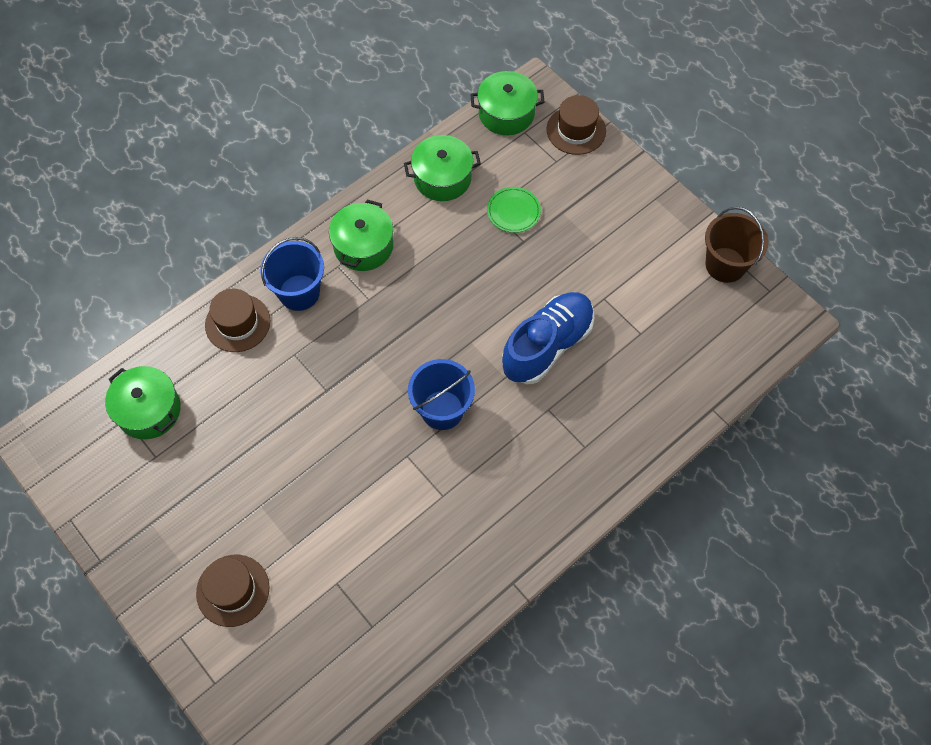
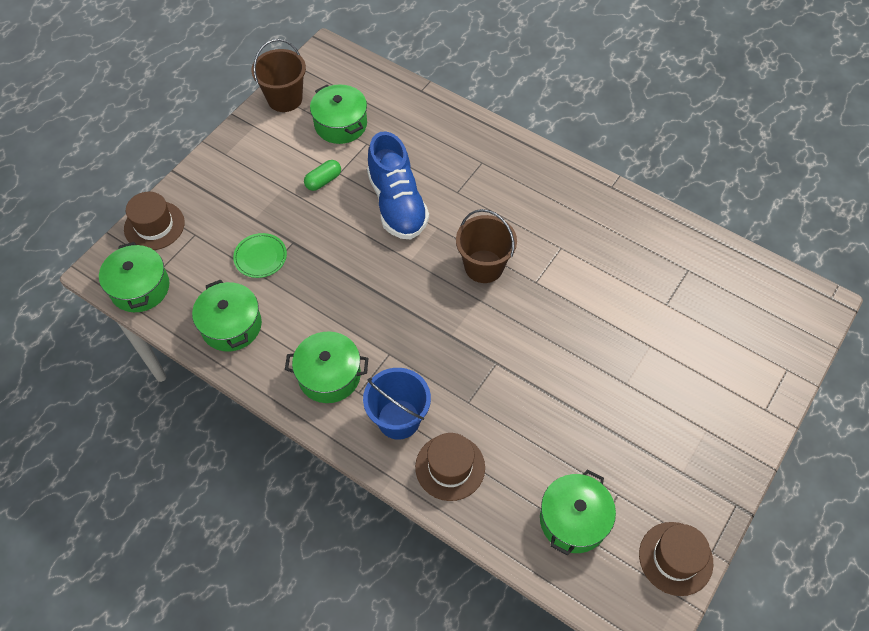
camera: 105 degrees left, 5 degrees down
(233, 590) = (708, 381): brown hat -> brown hat (675, 558)
(442, 410) = (484, 266): blue bucket -> brown bucket
(547, 345) = (397, 204): blue shoe -> blue shoe turned 135 degrees counterclockwise
(597, 282) = (323, 181): none -> green capsule
(675, 313) = (340, 124): none -> green pot

